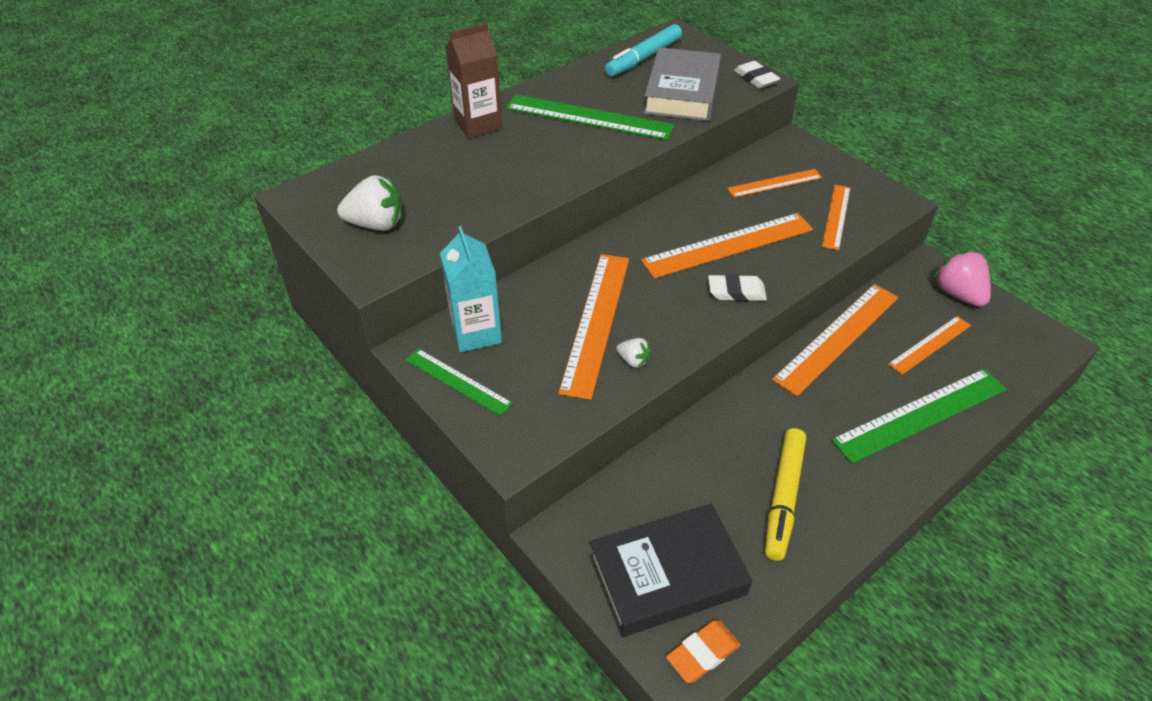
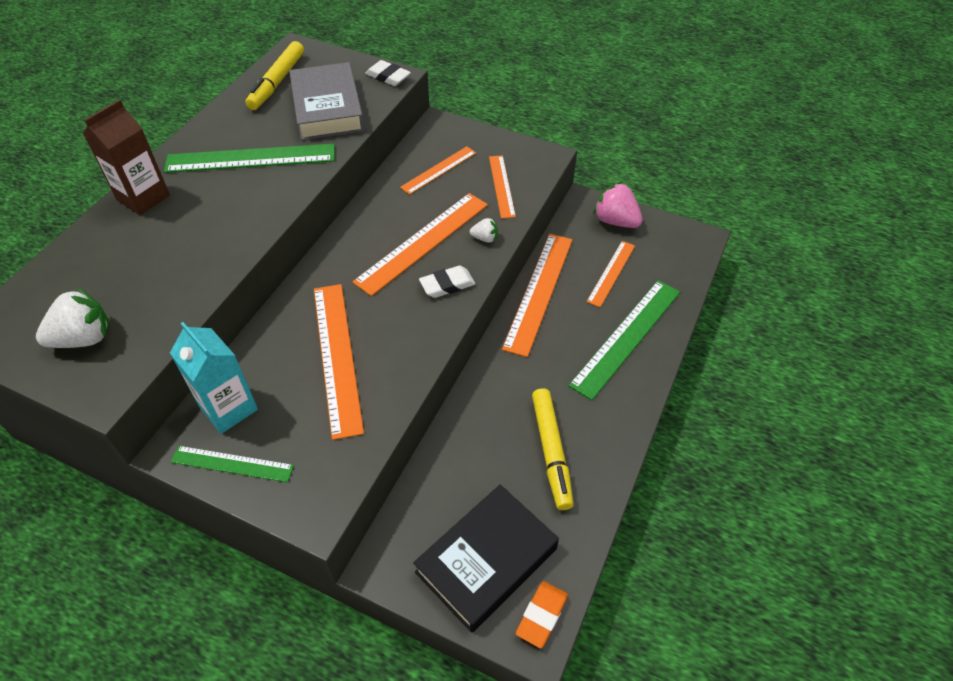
camera: 25 degrees left, 5 degrees up
(633, 361) = (385, 382): white strawberry -> white strawberry (485, 238)
(643, 58) = (277, 82): turquoise marker -> yellow marker

